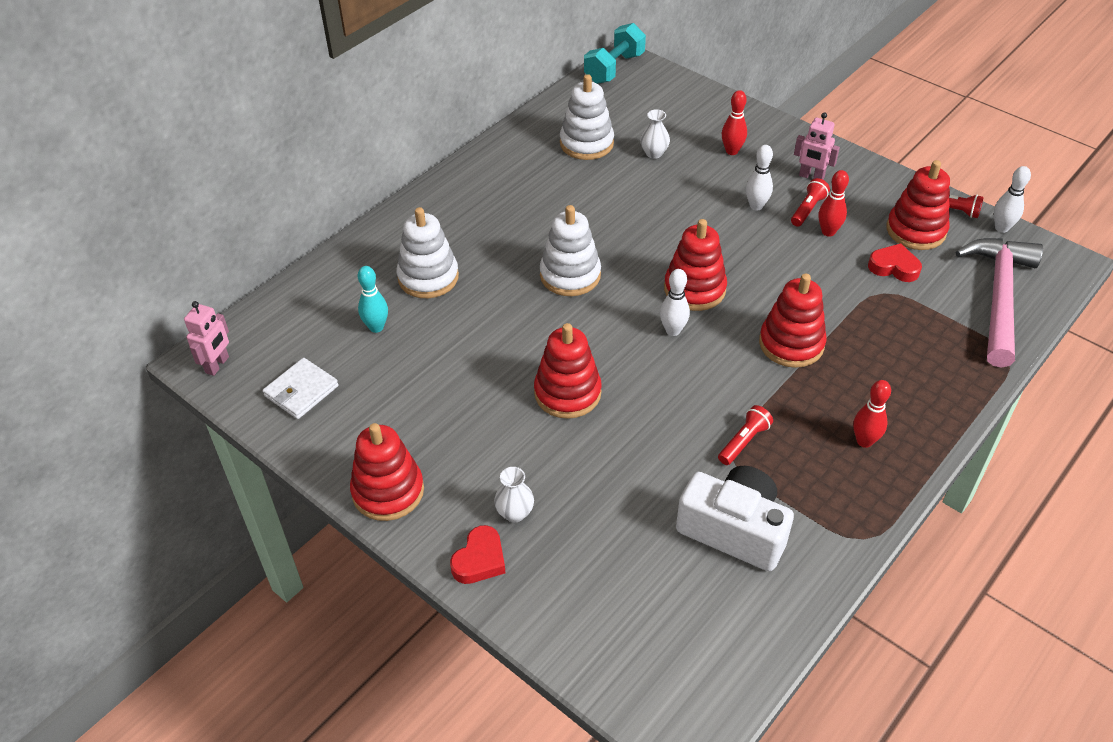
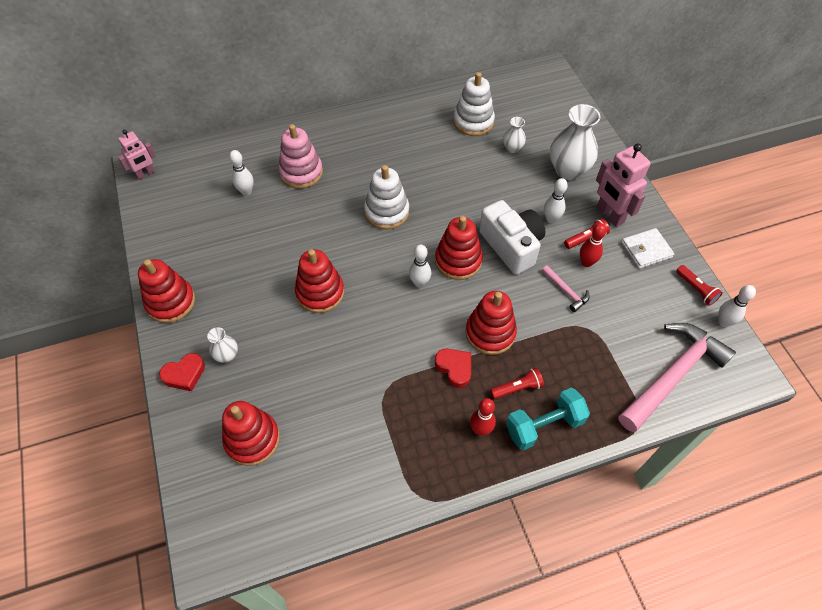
camera: 30 degrees right, 10 degrees up
(301, 391) = (175, 213): white wallet -> white wallet (646, 250)
(376, 327) = (246, 192): turquoise bowling pin -> white bowling pin
(428, 277) = (301, 172): white stacking toy -> pink stacking toy
(614, 68) = (537, 73): turquoise dumbbell -> turquoise dumbbell (544, 425)
(732, 151) = (568, 170): red bowling pin -> white vase
(734, 530) = (344, 442): white camera -> white camera (511, 245)
(743, 442) = (400, 385): red flashlight -> red flashlight (517, 388)
(811, 177) = (609, 215): pink robot -> pink robot, size x1.59
(832, 268) = (566, 291): none -> pink hammer
(894, 267) = (612, 312): red heart -> red heart (454, 368)
(916, 230) = (653, 292): red stacking toy -> red stacking toy (252, 439)

